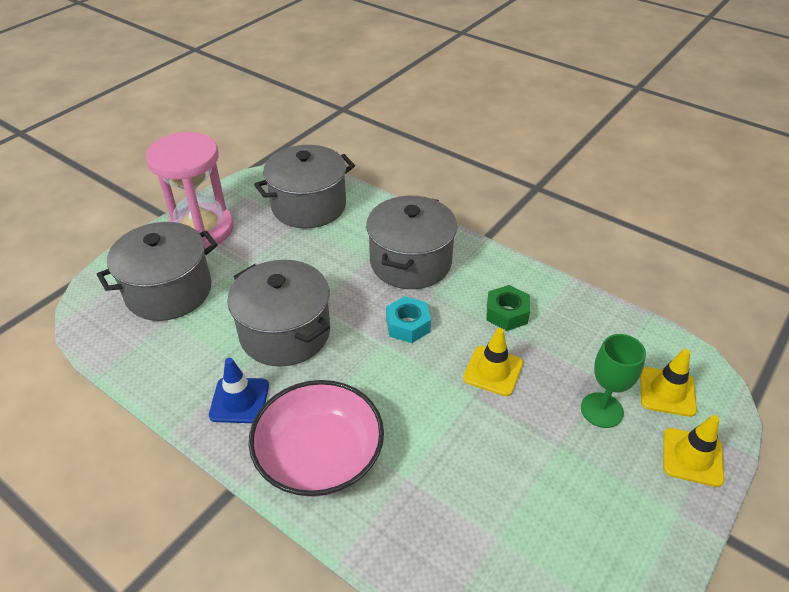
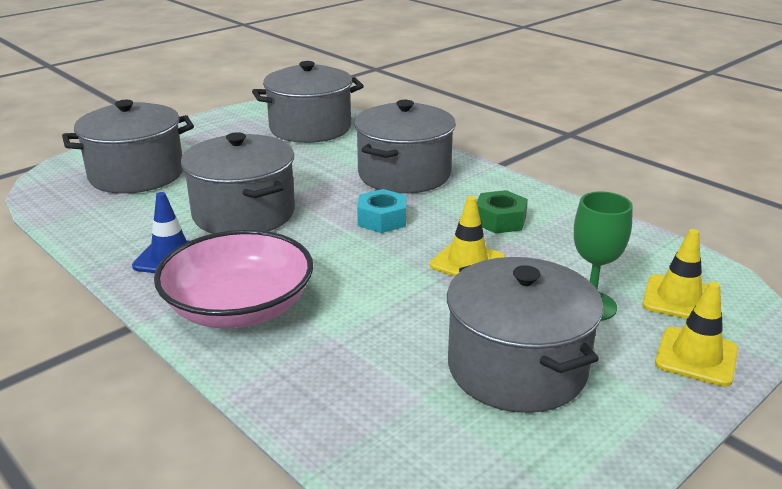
camera: 10 degrees right, 15 degrees down
(201, 229) = (191, 136): pink hourglass -> none
(561, 492) = (516, 368): none -> grey pot

